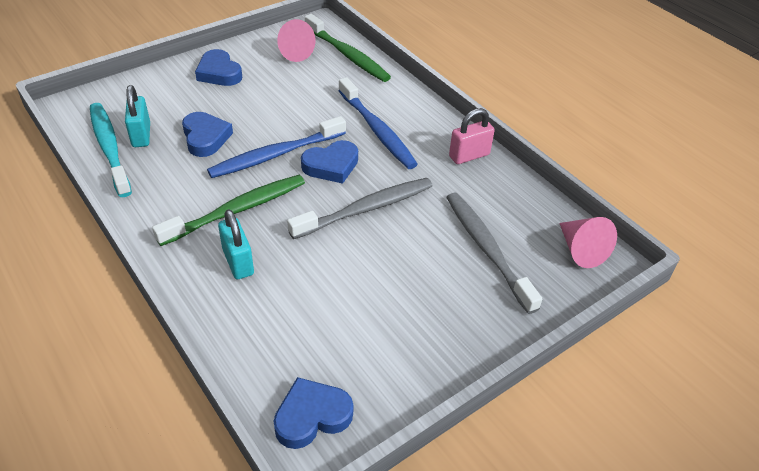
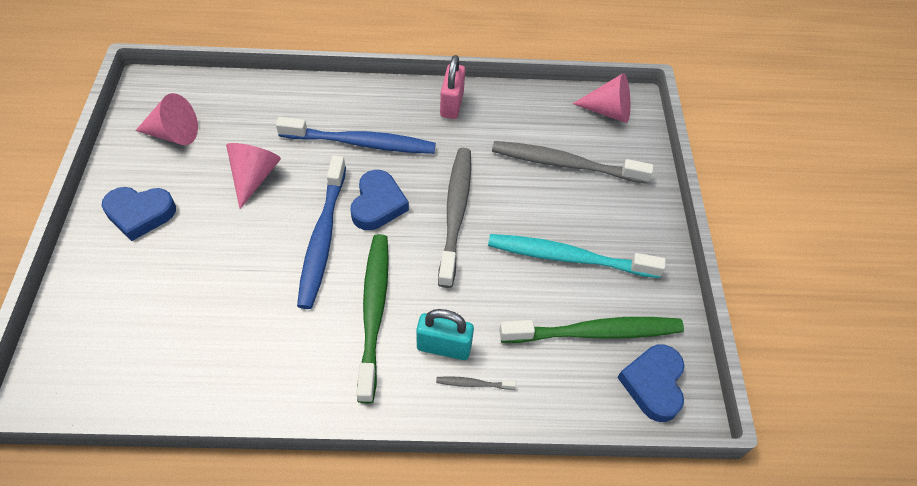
camera: 55 degrees left, 10 degrees up
(109, 148) = (169, 381): turquoise toothbrush -> turquoise toothbrush (568, 257)
(141, 135) = (176, 339): turquoise padlock -> none
(205, 138) = (239, 282): blue heart -> none
(219, 294) = (473, 383): none -> grey toothbrush
(294, 100) = (254, 177): none -> pink cone
(347, 55) = (227, 96): green toothbrush -> green toothbrush (595, 332)

